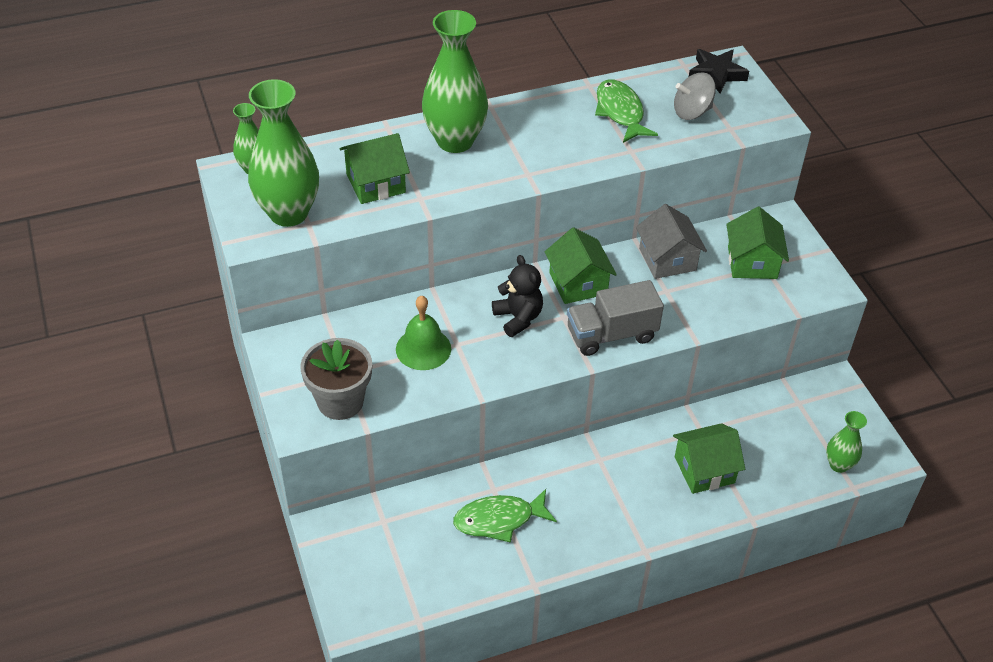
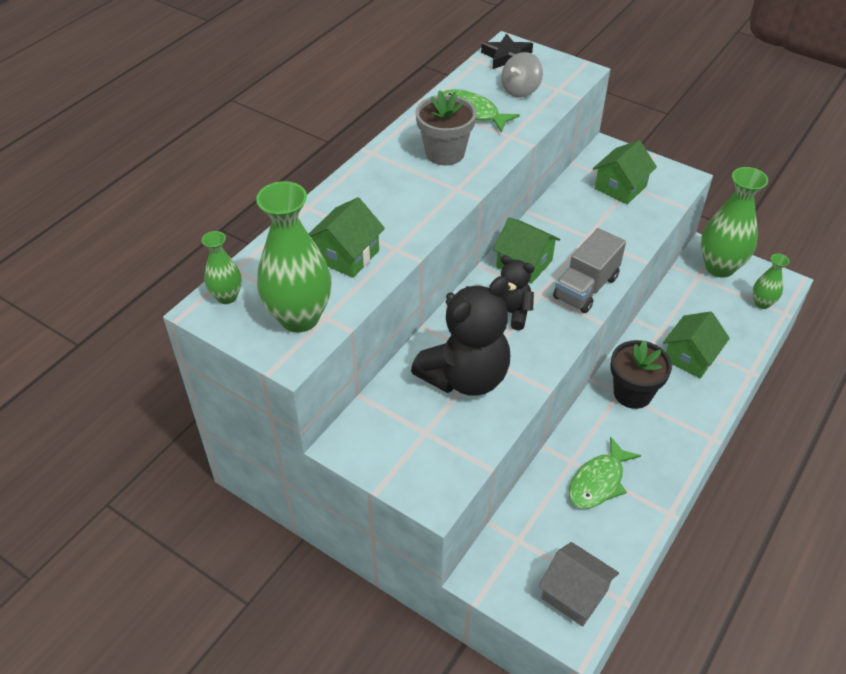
camera: 35 degrees left, 0 degrees up
(340, 401) = (446, 458): grey flower pot -> grey flower pot (445, 153)
(423, 348) = (465, 377): green bell -> black teddy bear
(455, 141) = (373, 191): green vase -> green vase (719, 267)
(611, 467) = (632, 393): none -> black flower pot
(667, 259) = (565, 214): grey house -> grey house (574, 594)
(752, 262) = (620, 187): green house -> green house turned 75 degrees clockwise

